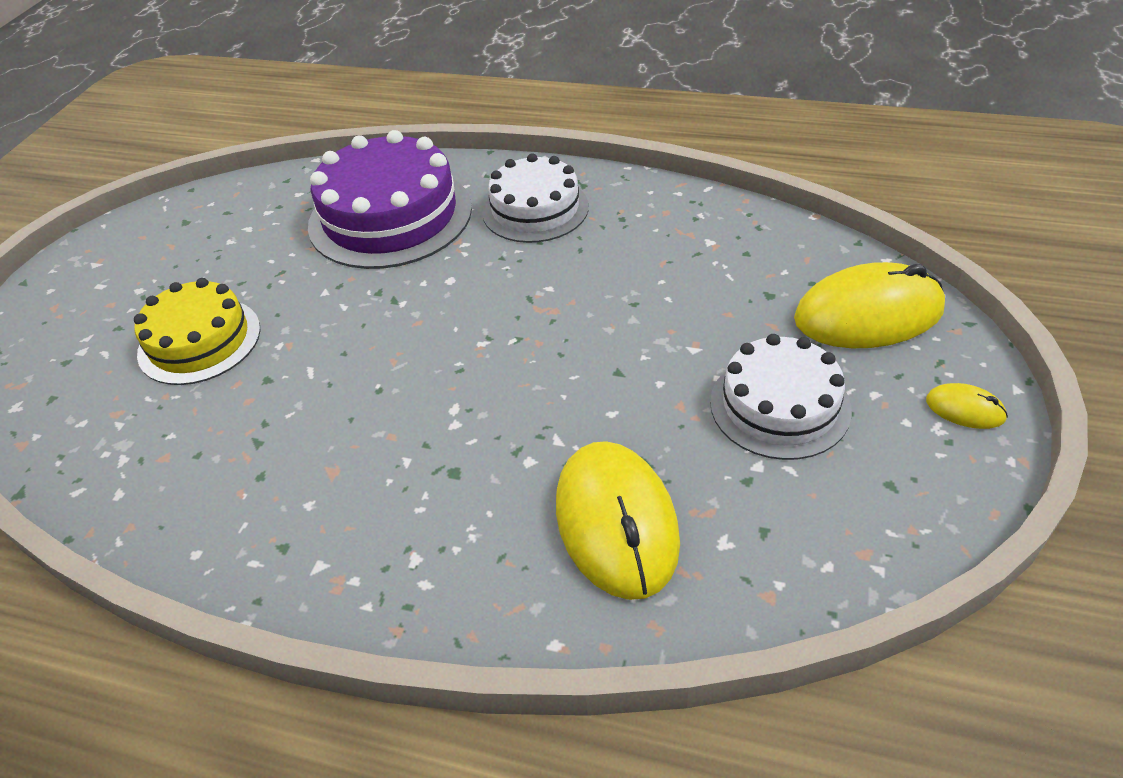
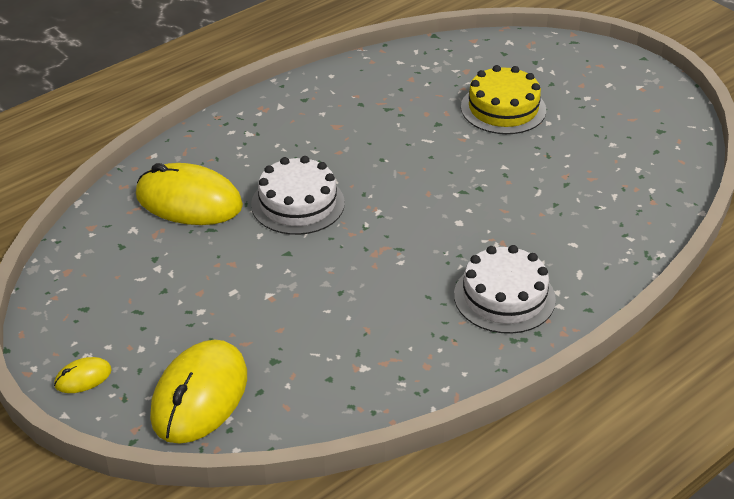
camera: 120 degrees right, 5 degrees down
(390, 216) = (570, 222): purple cake -> none
(779, 405) = (183, 302): white cake -> white cake (298, 203)

